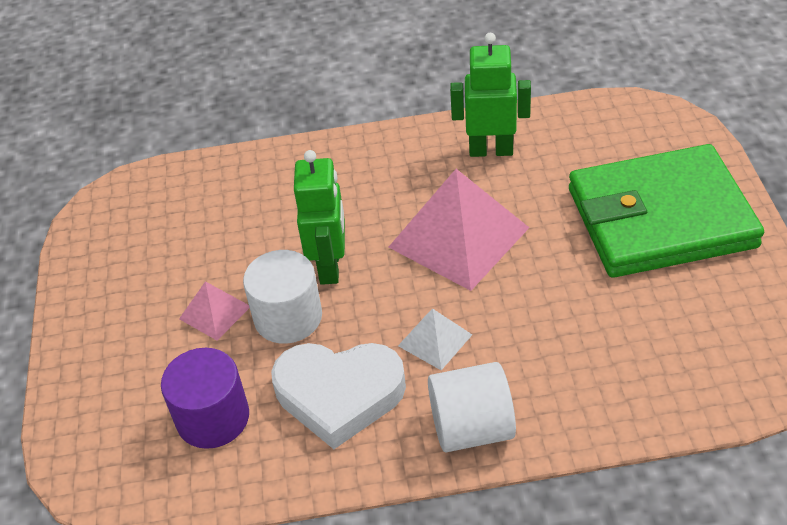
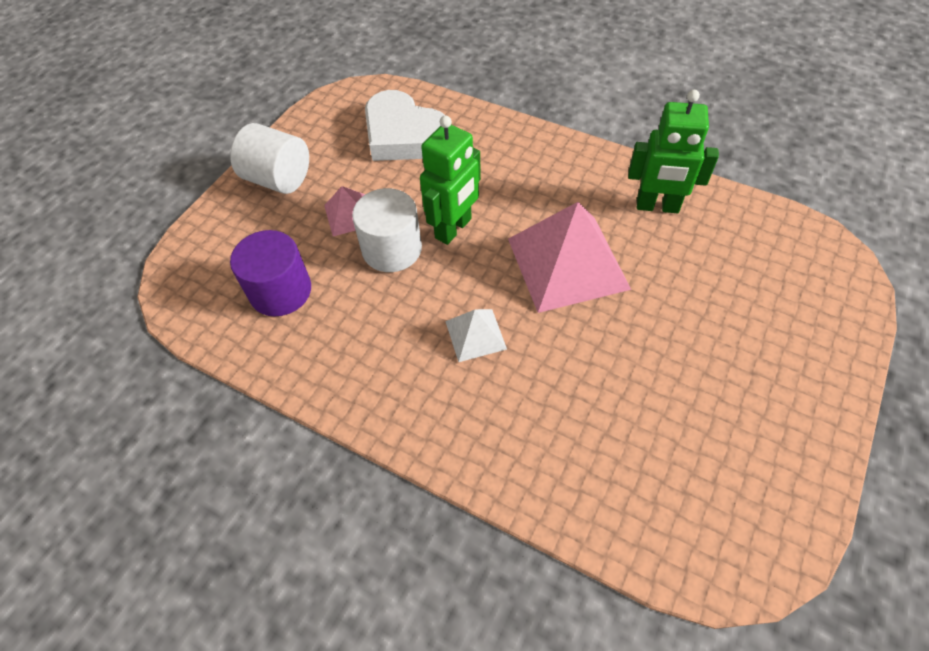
camera: 35 degrees right, 10 degrees up
(339, 395) = (372, 331): white heart -> white heart (404, 135)
(471, 428) = (438, 424): white cylinder -> white cylinder (278, 179)
(491, 150) = (657, 206): green robot -> green robot turned 150 degrees clockwise
(660, 218) = (754, 350): green wallet -> none

